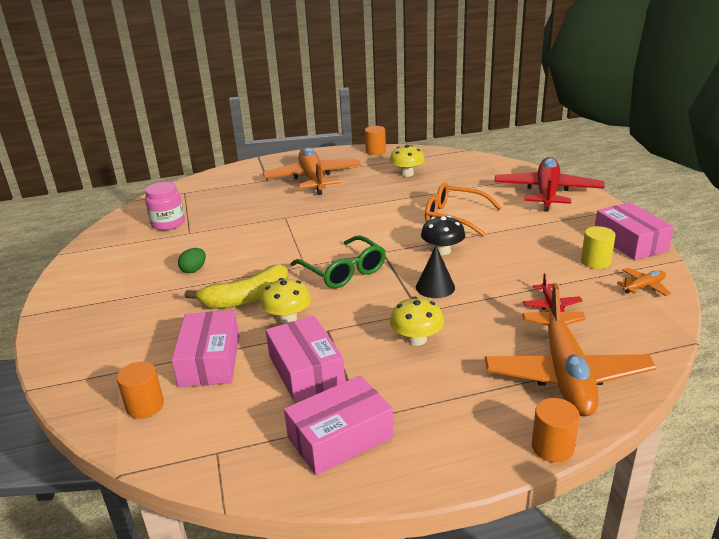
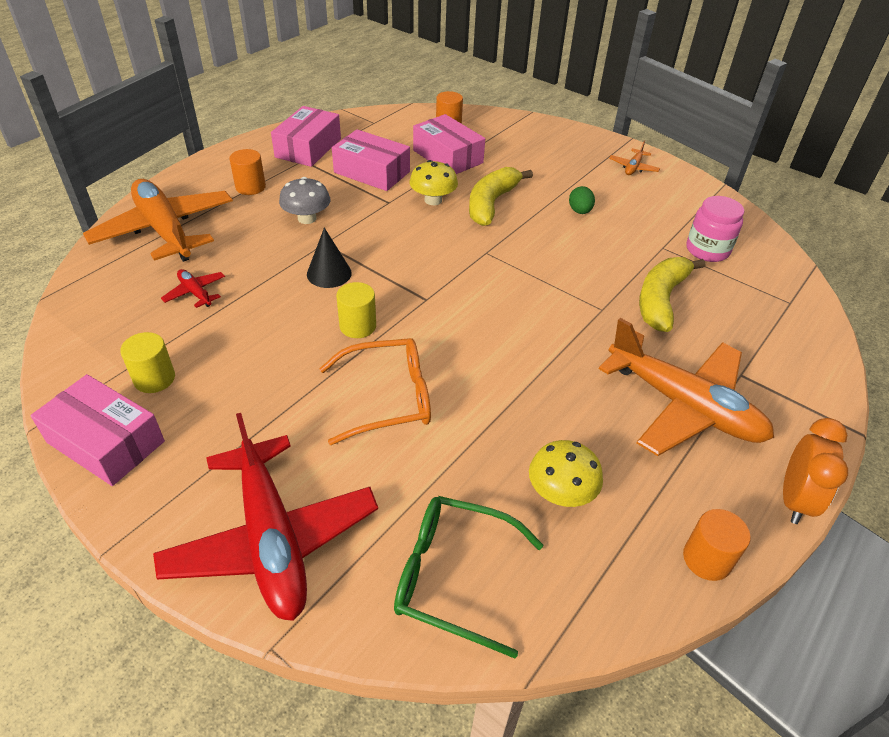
camera: 140 degrees right, 15 degrees up
(246, 211) = (660, 300): none -> yellow banana
(319, 152) = (794, 500): none -> orange clock
(344, 271) = (439, 259): green glasses -> green glasses (452, 576)
(416, 339) = (307, 218): yellow mushroom -> grey mushroom
(442, 251) = (358, 326): black mushroom -> yellow cylinder
(552, 447) = (165, 182): orange cylinder -> orange cylinder (250, 187)
(644, 286) = (89, 356): orange plane -> orange plane (633, 167)

